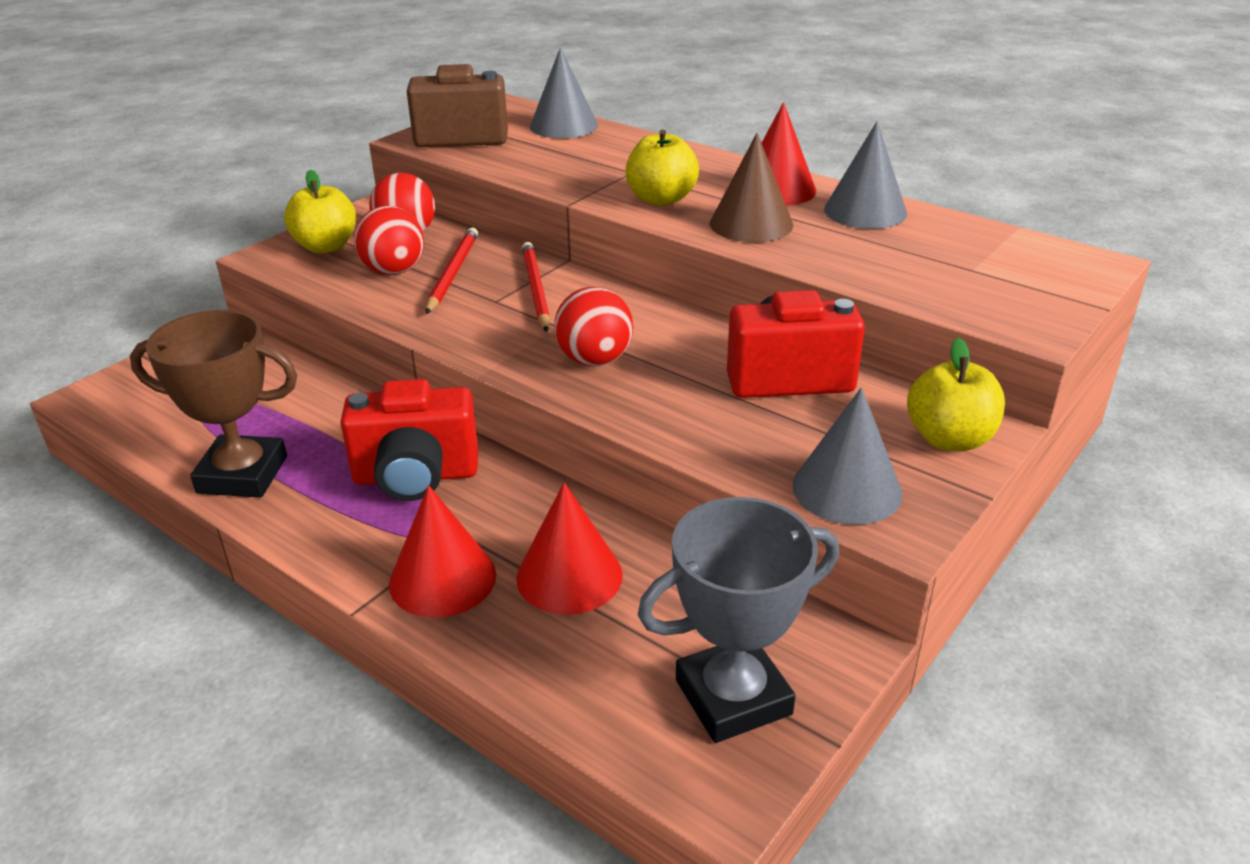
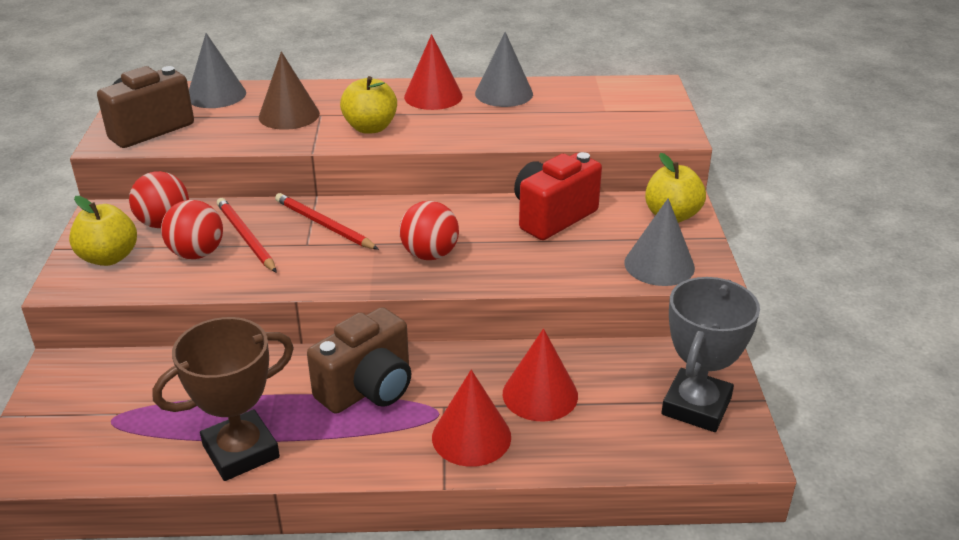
camera: 40 degrees left, 0 degrees up
(416, 476) = (368, 389): red camera -> brown camera
(751, 224) = (450, 125): brown cone -> brown cone (289, 115)

